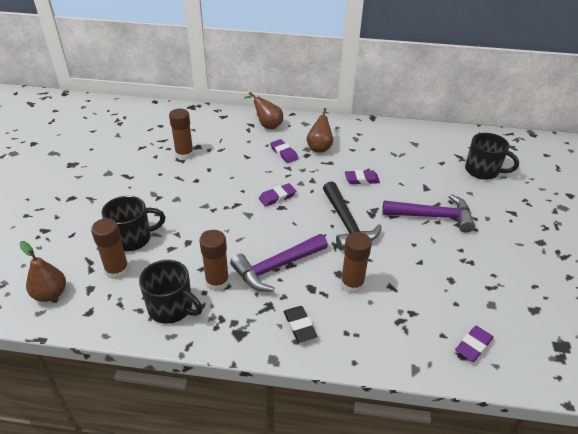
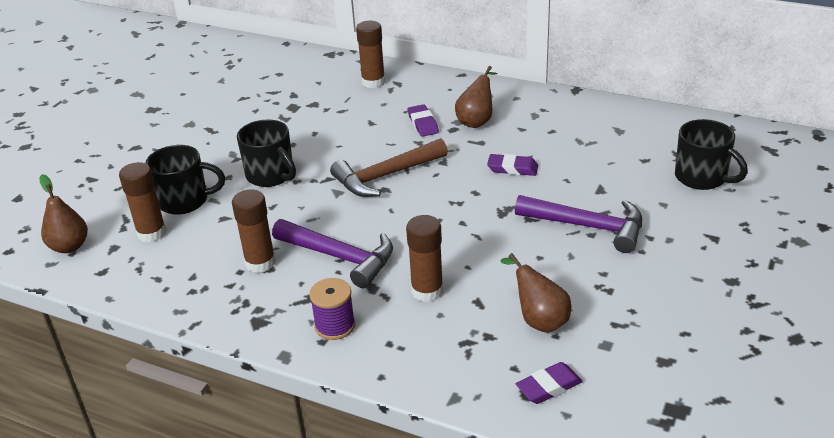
camera: 20 degrees right, 5 degrees down
(171, 307) = (194, 282): black mug -> black mug (271, 175)
(184, 154) = (292, 112): brown glue stick -> brown glue stick (373, 82)
(267, 125) = (419, 86): brown pear -> brown pear (539, 320)
(276, 267) = (340, 257): purple hammer -> purple hammer turned 135 degrees counterclockwise
(277, 197) = (385, 176): purple eraser -> brown hammer
(299, 326) = (335, 326): black eraser -> purple spool
(347, 224) = (460, 220): black hammer -> none

